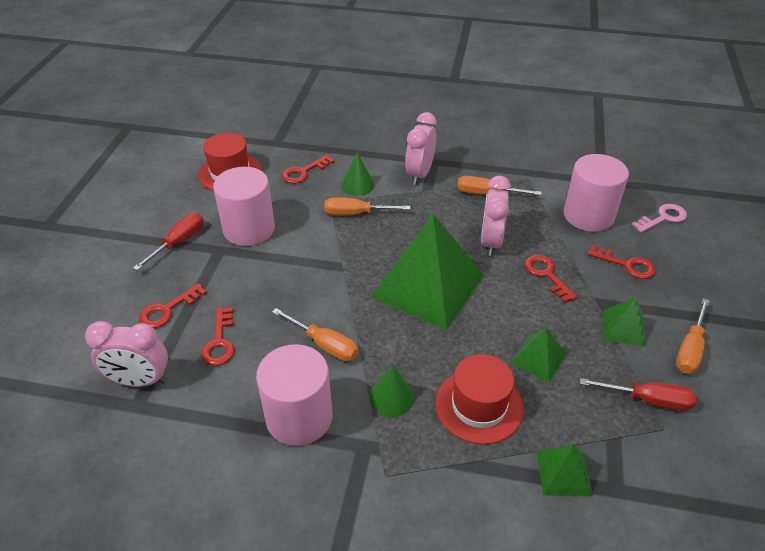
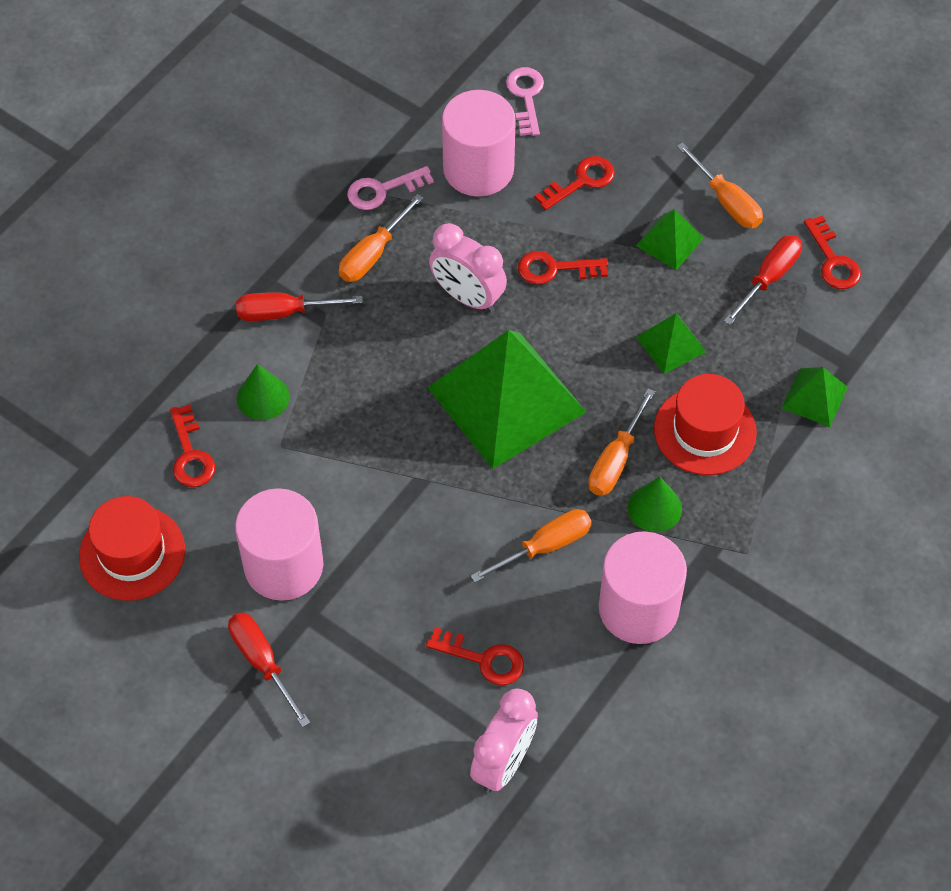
camera: 65 degrees left, 15 degrees up
(168, 310) = (395, 706): red key -> red key (833, 260)
(356, 213) = (325, 423): orange screwdriver -> orange screwdriver (616, 460)
(419, 174) = (284, 312): pink clock -> red screwdriver
(534, 183) = (382, 190): none -> pink key

